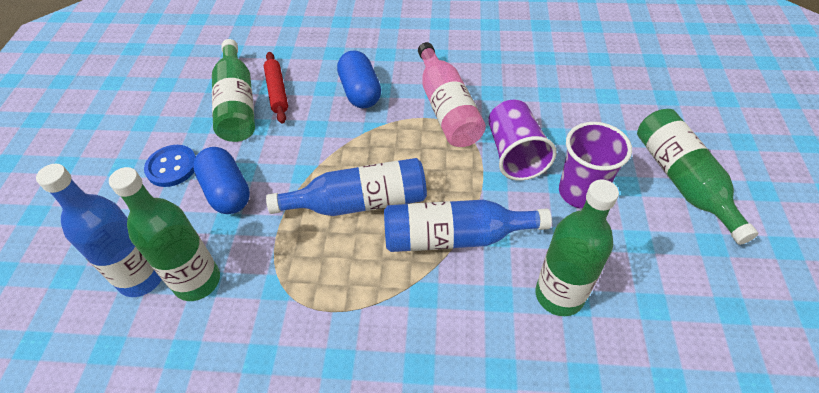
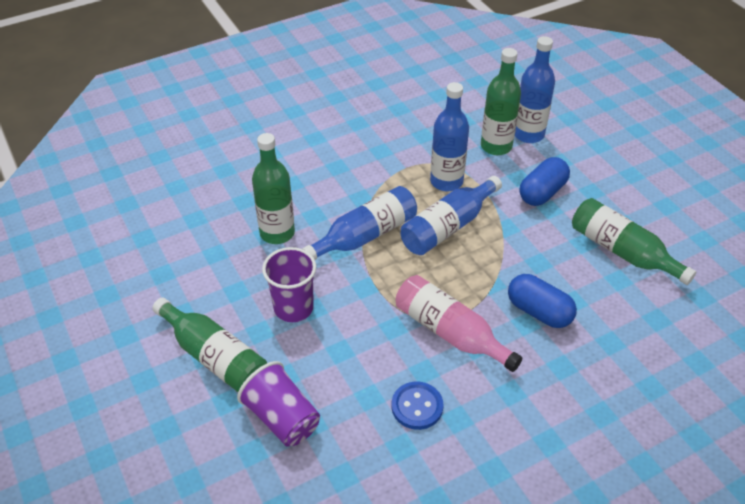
camera: 145 degrees right, 5 degrees down
(172, 167) = (599, 189): blue button -> blue button (417, 406)
(227, 192) = (542, 192): blue capsule -> blue capsule turned 75 degrees counterclockwise
(277, 91) = (607, 277): red rolling pin -> none
(306, 261) = (446, 181): none -> blue bottle
(515, 154) = (363, 316): purple cup -> purple cup (282, 418)

